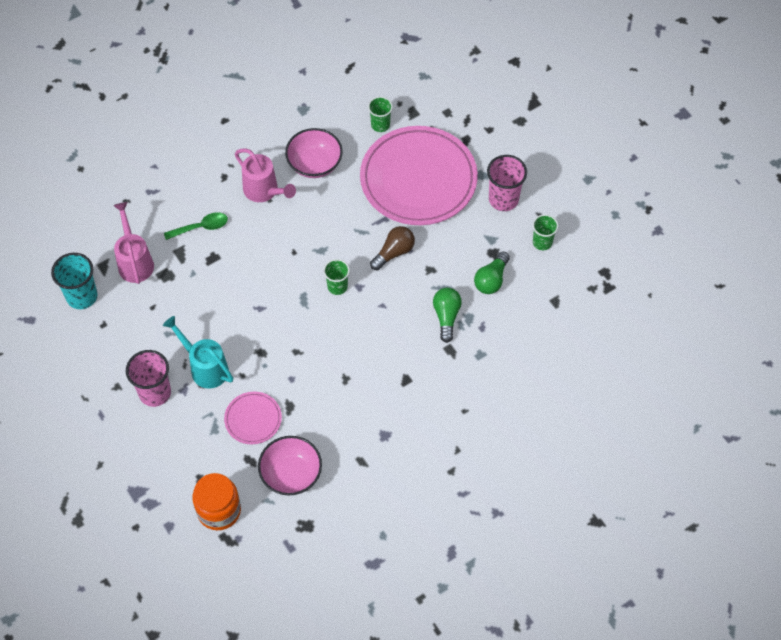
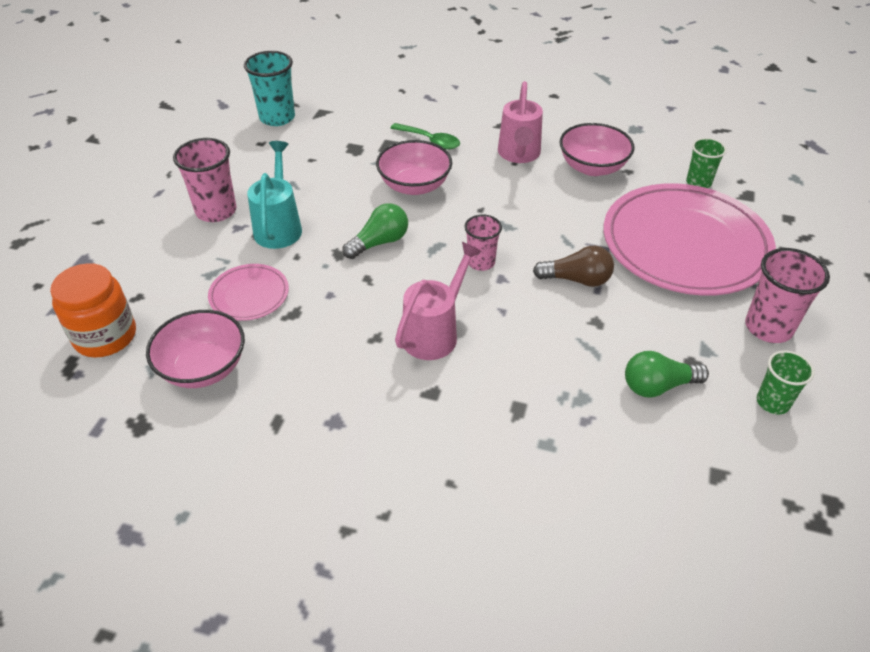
camera: 50 degrees right, 15 degrees down
(135, 261) = (347, 125): pink watering can -> pink watering can (435, 333)
(237, 269) = (414, 185): none -> pink bowl
(337, 286) = (481, 262): green cup -> pink cup
(446, 316) = (557, 375): green light bulb -> green light bulb (379, 242)

